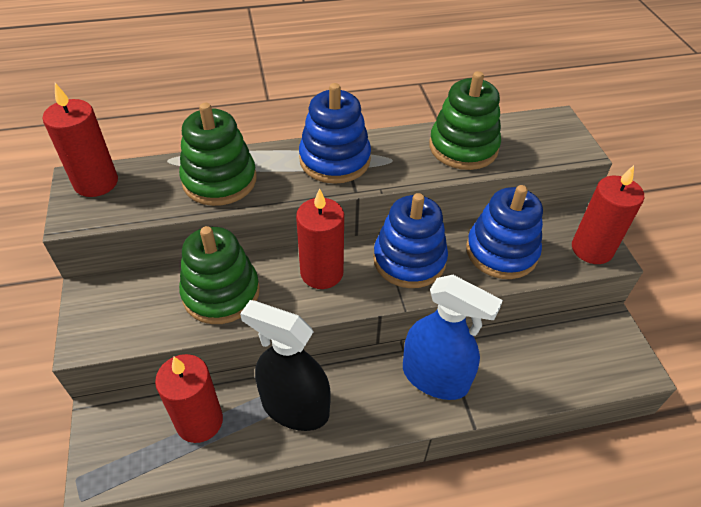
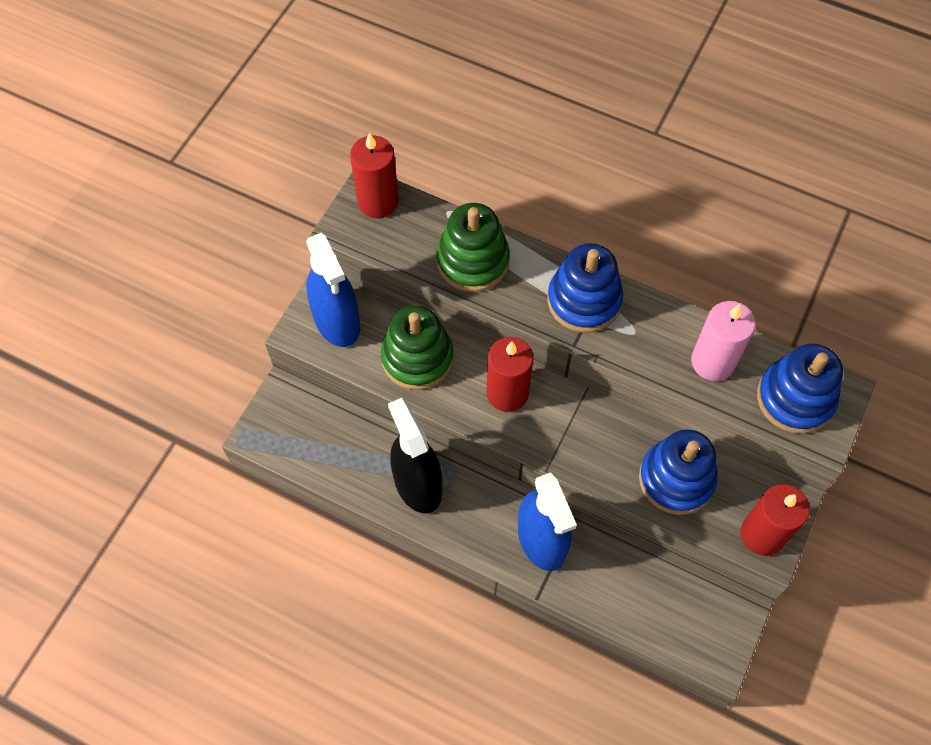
camera: 40 degrees right, 15 degrees up
(119, 309) = (337, 321): none -> blue spray bottle
(199, 421) = (344, 445): red candle -> none
(409, 260) = (588, 431): blue stacking toy -> blue stacking toy (795, 398)
(463, 147) = (712, 362): green stacking toy -> pink candle

